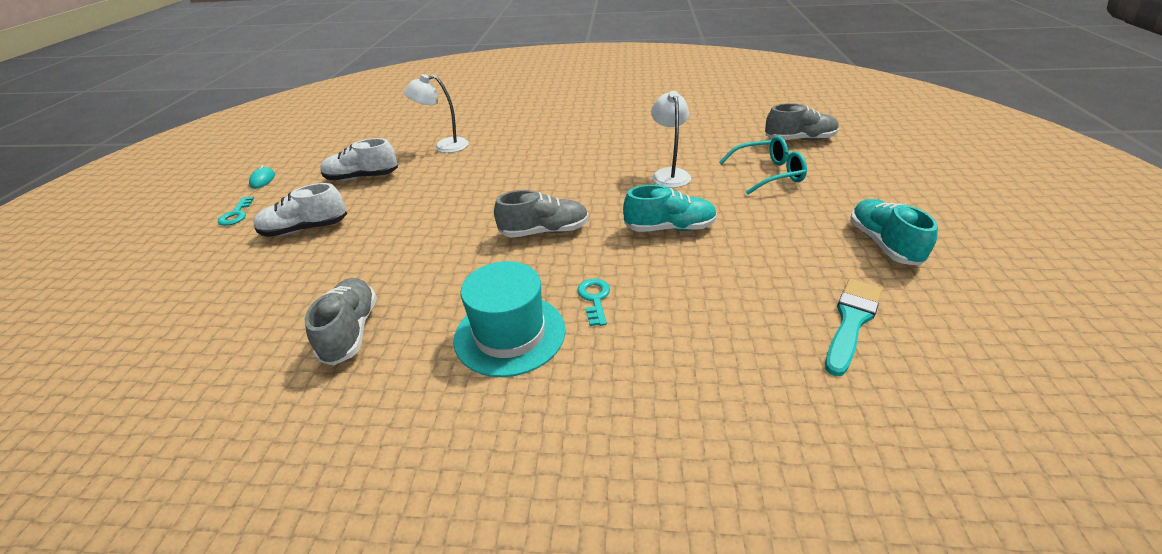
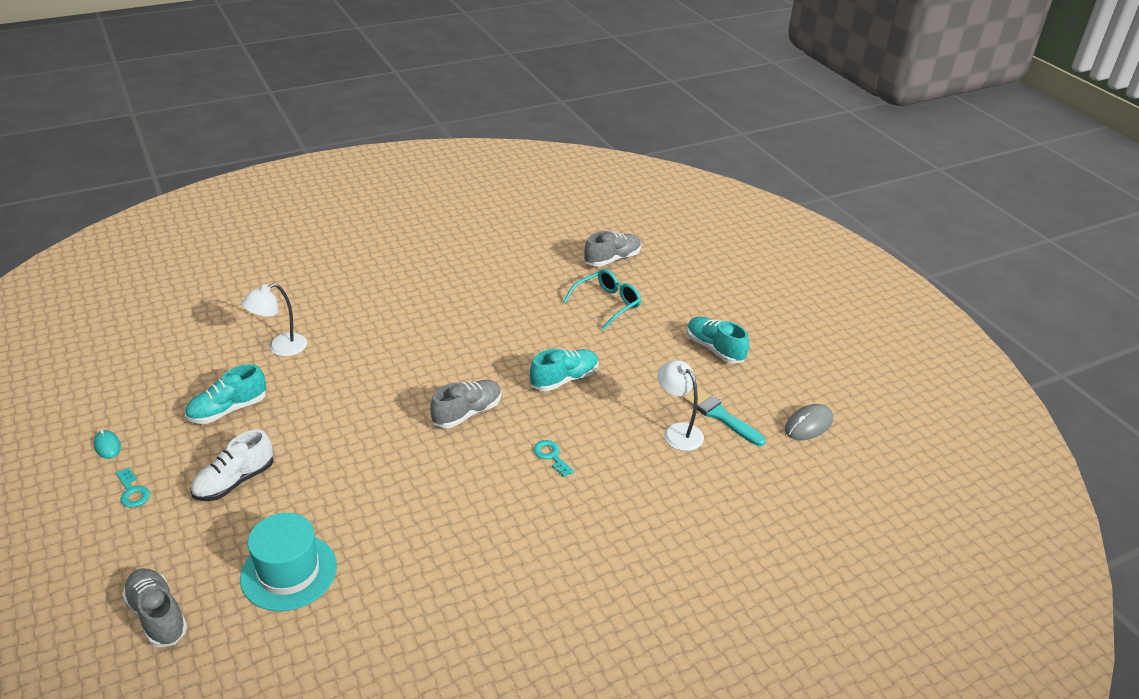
camera: 35 degrees left, 0 degrees up
(351, 331) = (388, 547): grey shoe -> grey shoe (158, 616)
(362, 177) = (228, 410): white shoe -> turquoise shoe
(510, 334) = (512, 503): turquoise hat -> turquoise hat (289, 572)
(669, 174) = (529, 325): white lamp -> white lamp (677, 431)
(851, 322) = (720, 416): turquoise brush -> turquoise brush turned 45 degrees counterclockwise
(1003, 379) = (808, 425): none -> grey mouse

